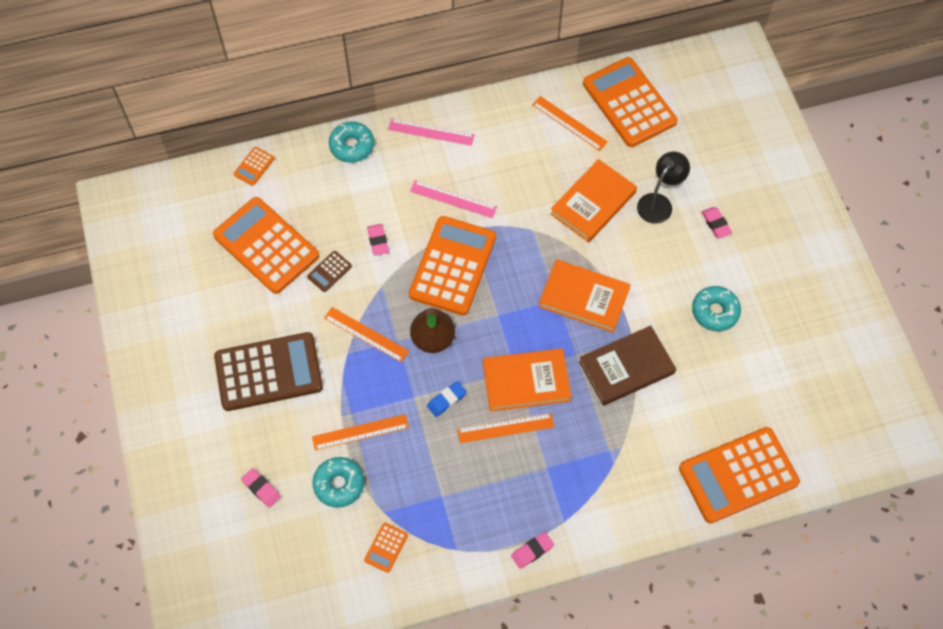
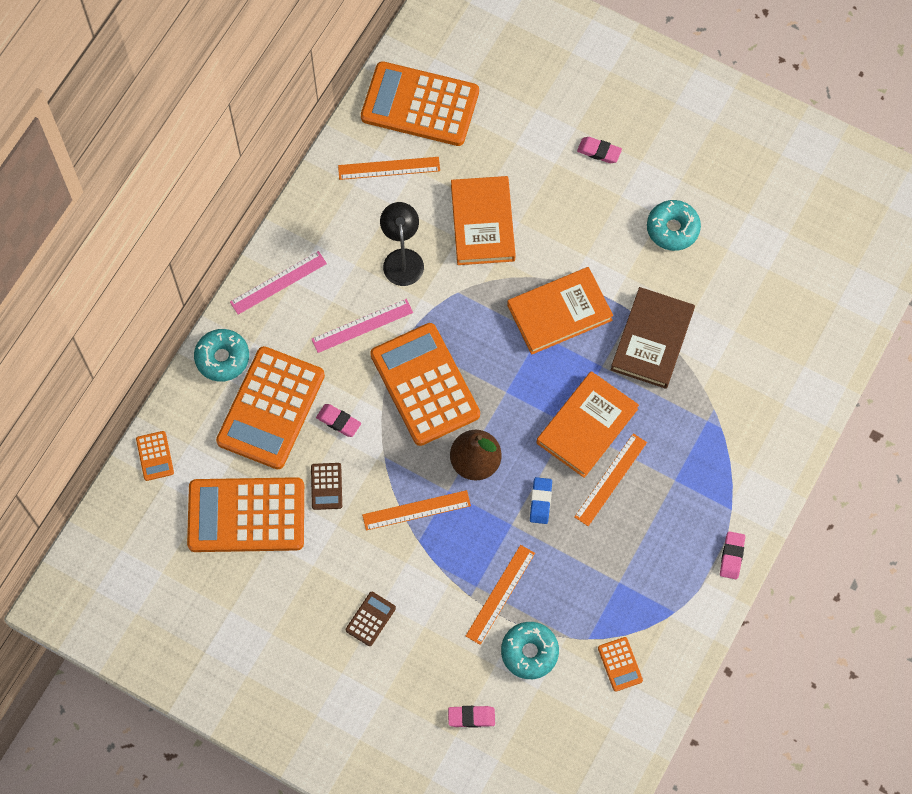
camera: 45 degrees left, 5 degrees up
(268, 372) = (370, 619): brown calculator -> brown calculator, size x0.41
(659, 203) = (535, 174): black lamp -> black lamp (402, 259)
(738, 475) = (821, 347): orange calculator -> orange calculator (271, 408)

